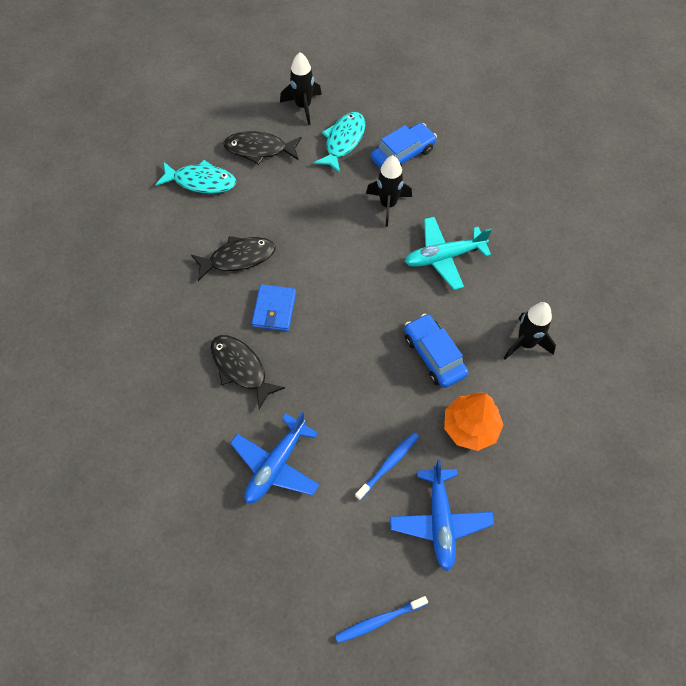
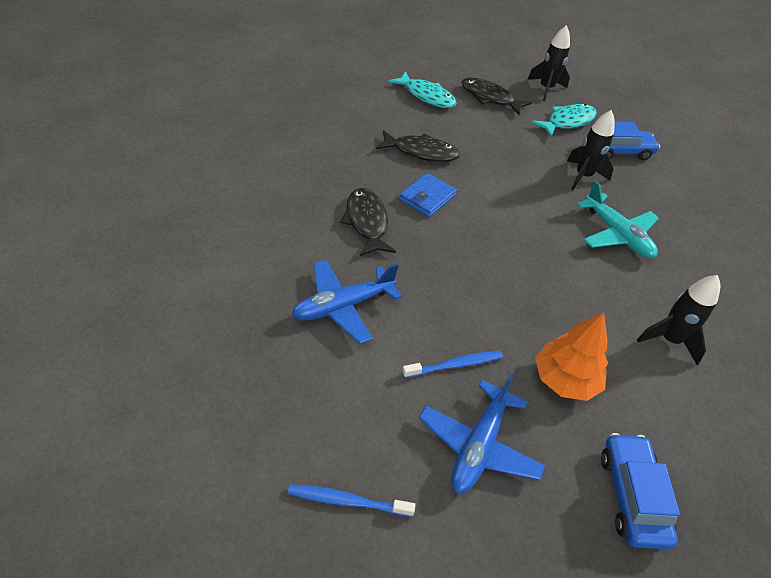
camera: 25 degrees right, 15 degrees down
(434, 355) = (561, 302): blue car -> blue car (632, 496)
(444, 257) = (617, 234): turquoise plane -> turquoise plane turned 135 degrees counterclockwise

